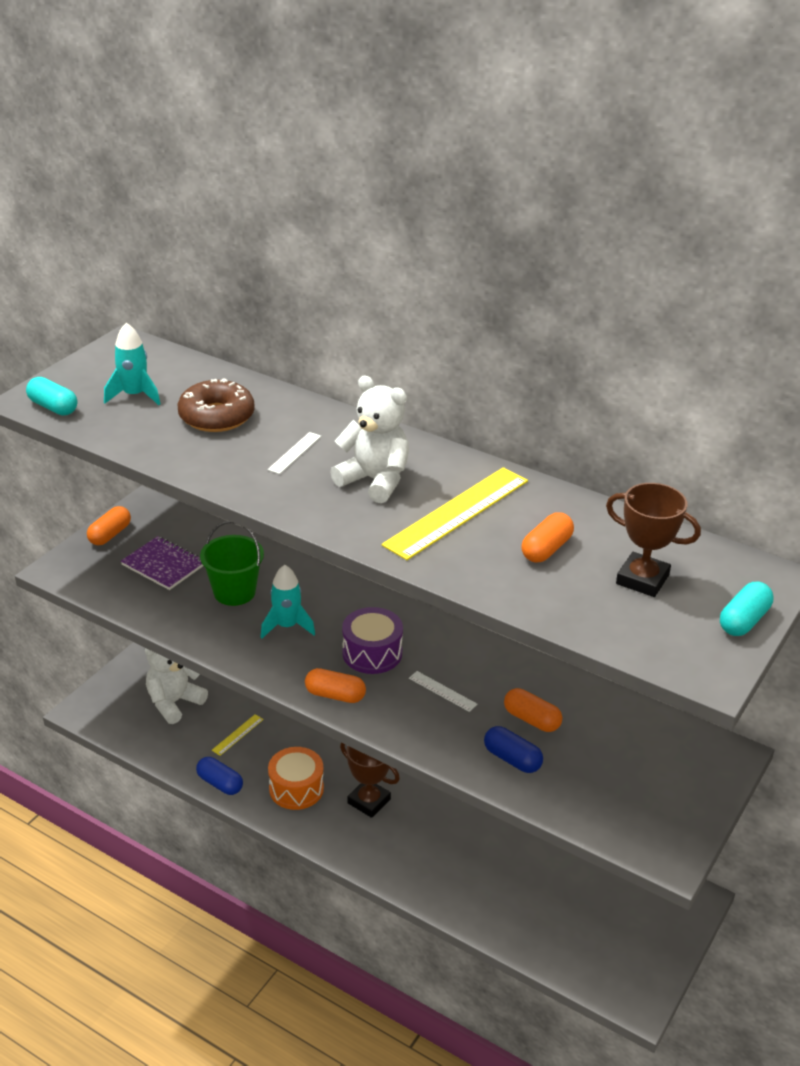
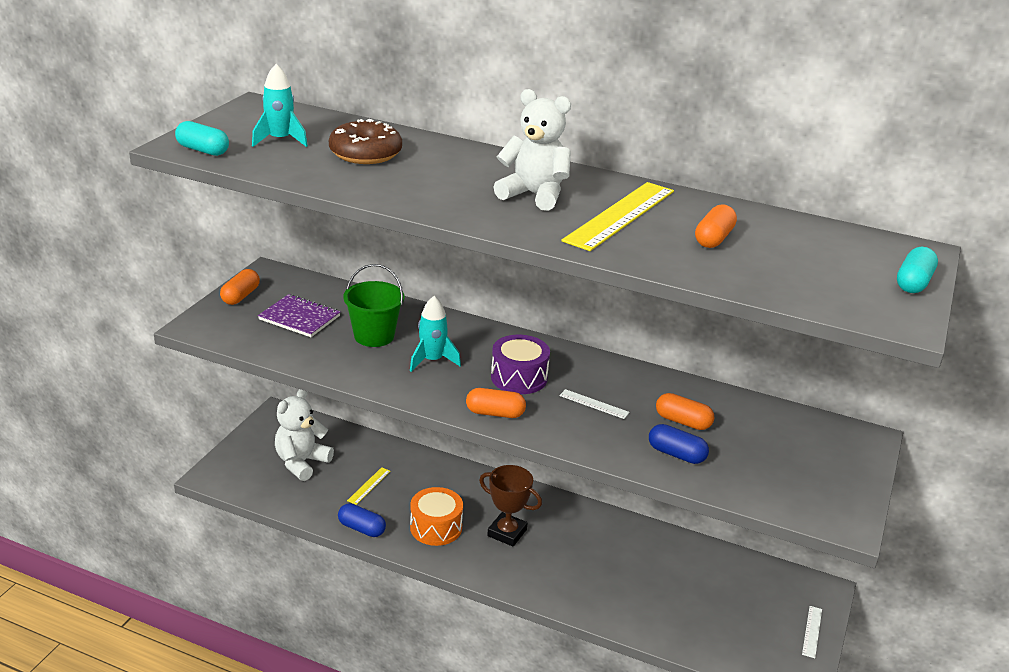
camera: 10 degrees left, 5 degrees down
(295, 453) = (450, 177): white ruler -> white ruler (812, 631)
(642, 579) = (809, 257): brown trophy -> none

